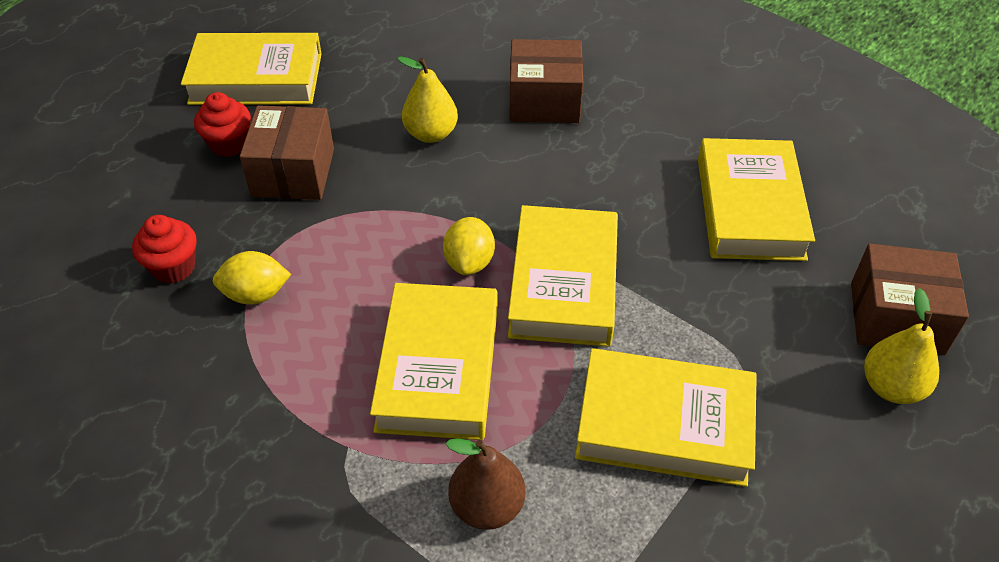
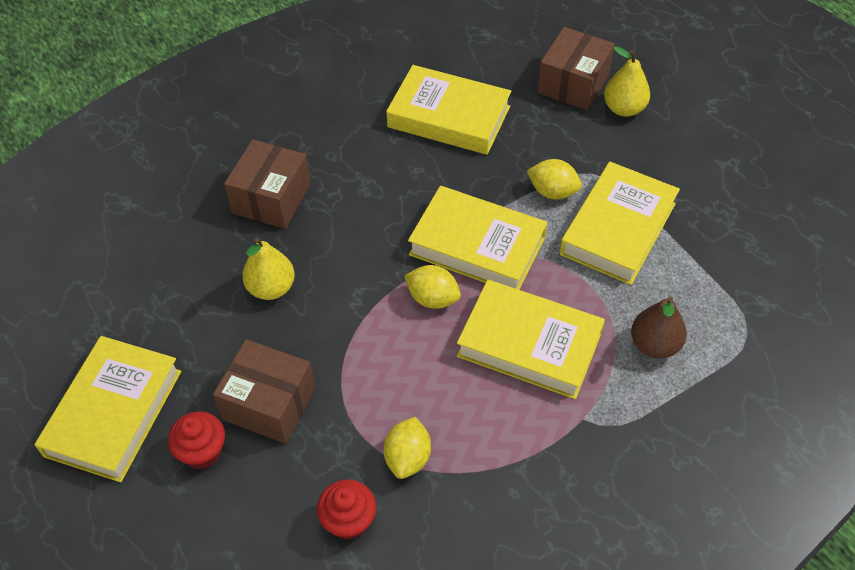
camera: 70 degrees left, 5 degrees up
(689, 338) = (553, 192): none -> yellow lemon

